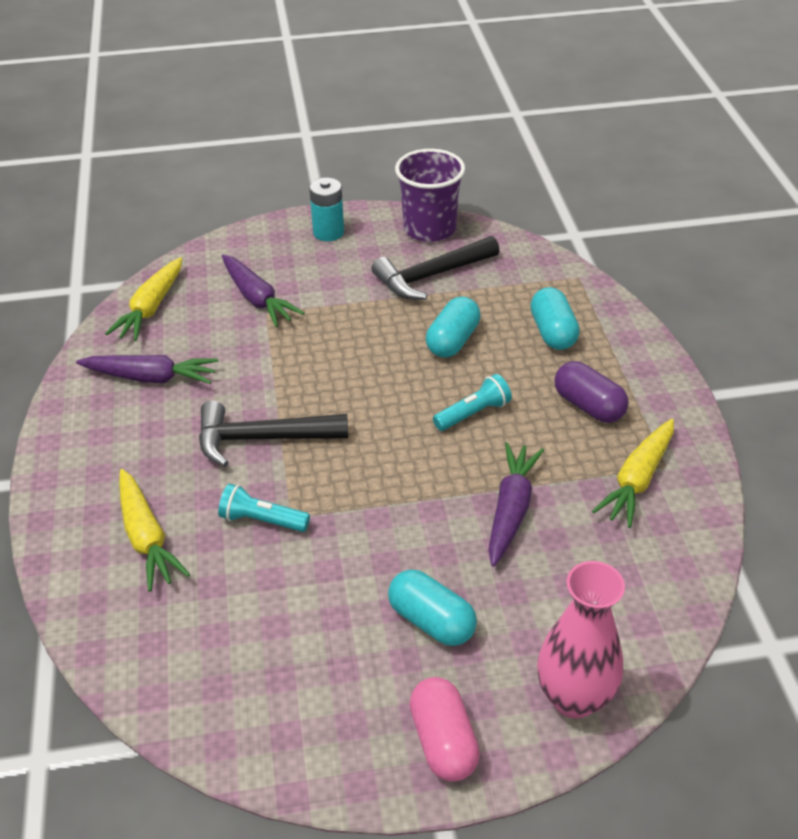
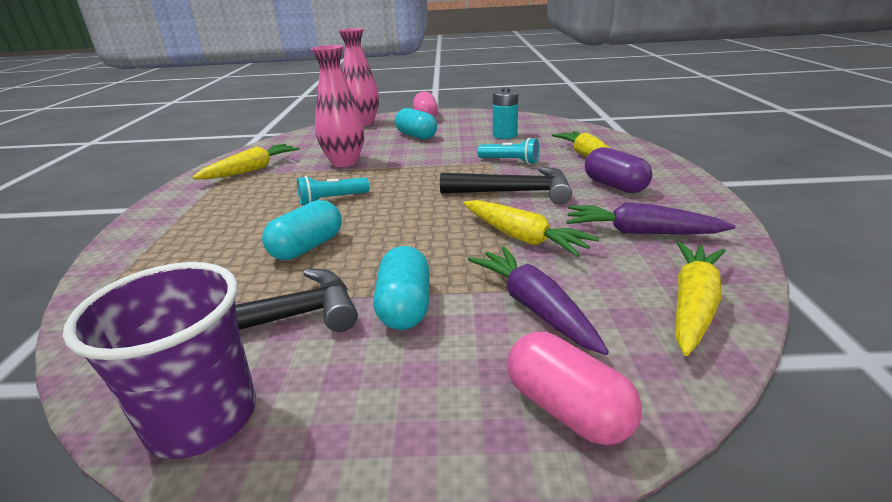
camera: 170 degrees left, 15 degrees down
(248, 247) = (567, 409): none -> pink capsule
(259, 364) = (523, 238): none -> yellow carrot
(328, 232) = (401, 431): turquoise battery -> turquoise battery (505, 135)
(511, 509) = (344, 162): purple carrot -> pink vase
(553, 332) = (198, 249): turquoise capsule -> turquoise capsule (405, 307)
(588, 406) = (236, 201): purple capsule -> purple capsule (615, 186)

